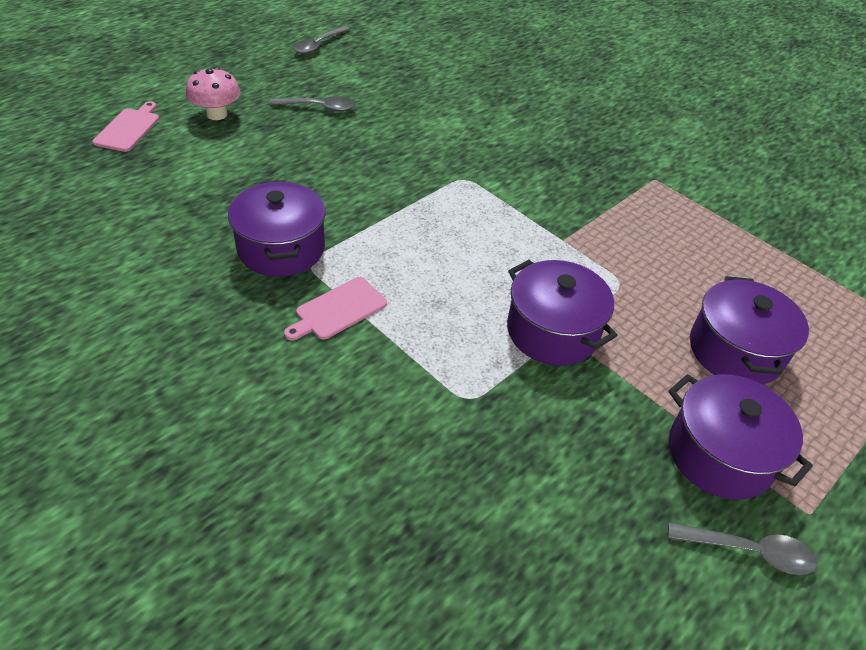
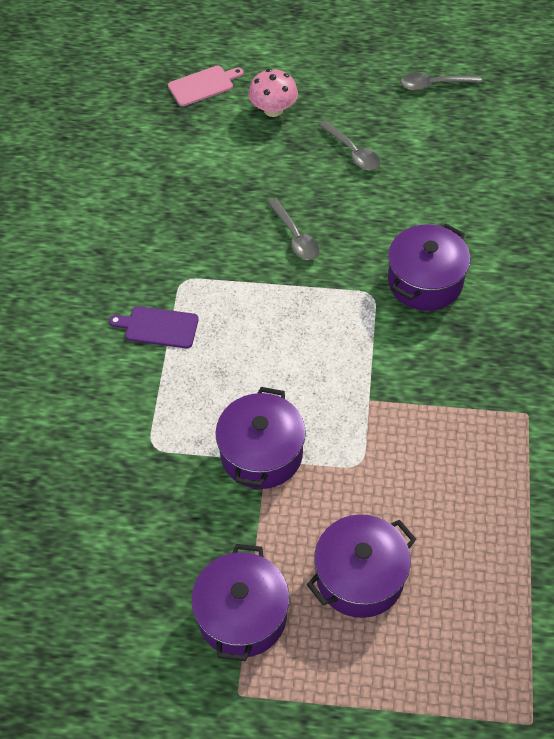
camera: 55 degrees right, 10 degrees up
(281, 248) = (181, 256): purple pot -> purple pot (425, 281)
(338, 310) = (158, 327): pink cutting board -> purple cutting board
(749, 551) = (173, 670): grey spoon -> grey spoon (295, 237)

